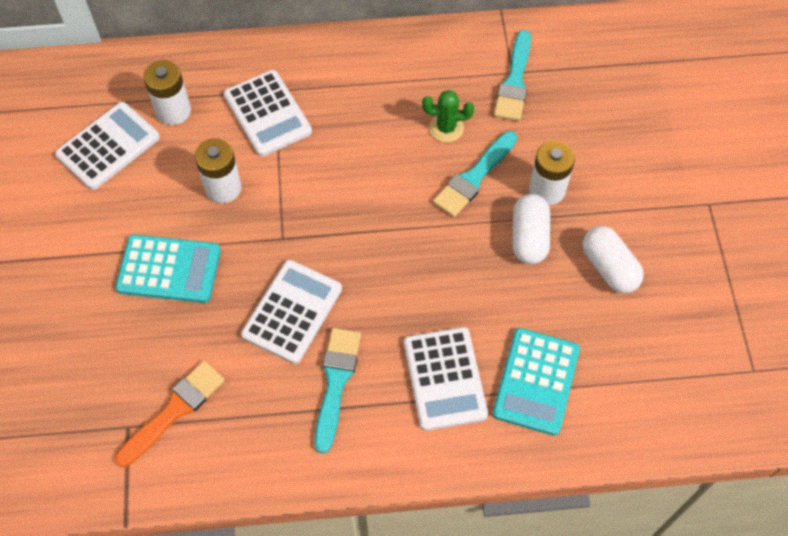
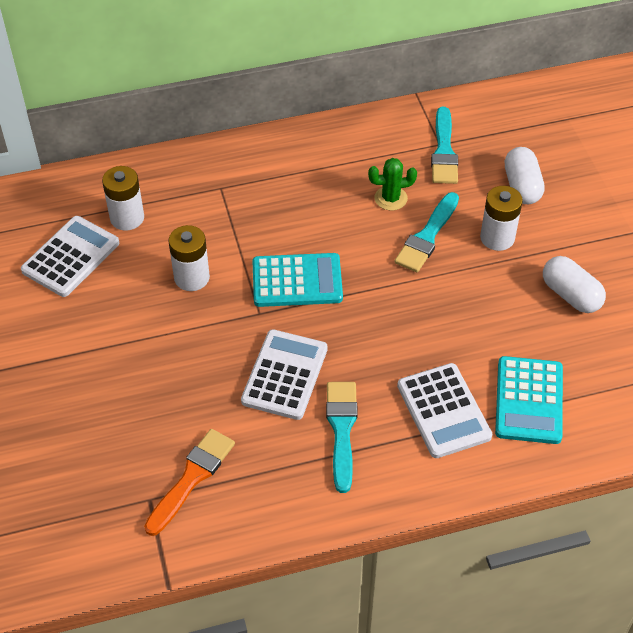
camera: 10 degrees left, 10 degrees down
(169, 269) = (156, 355): turquoise calculator -> turquoise calculator (297, 281)
(267, 114) = (218, 208): white calculator -> none
(529, 237) = (491, 280): white capsule -> white capsule (522, 186)

